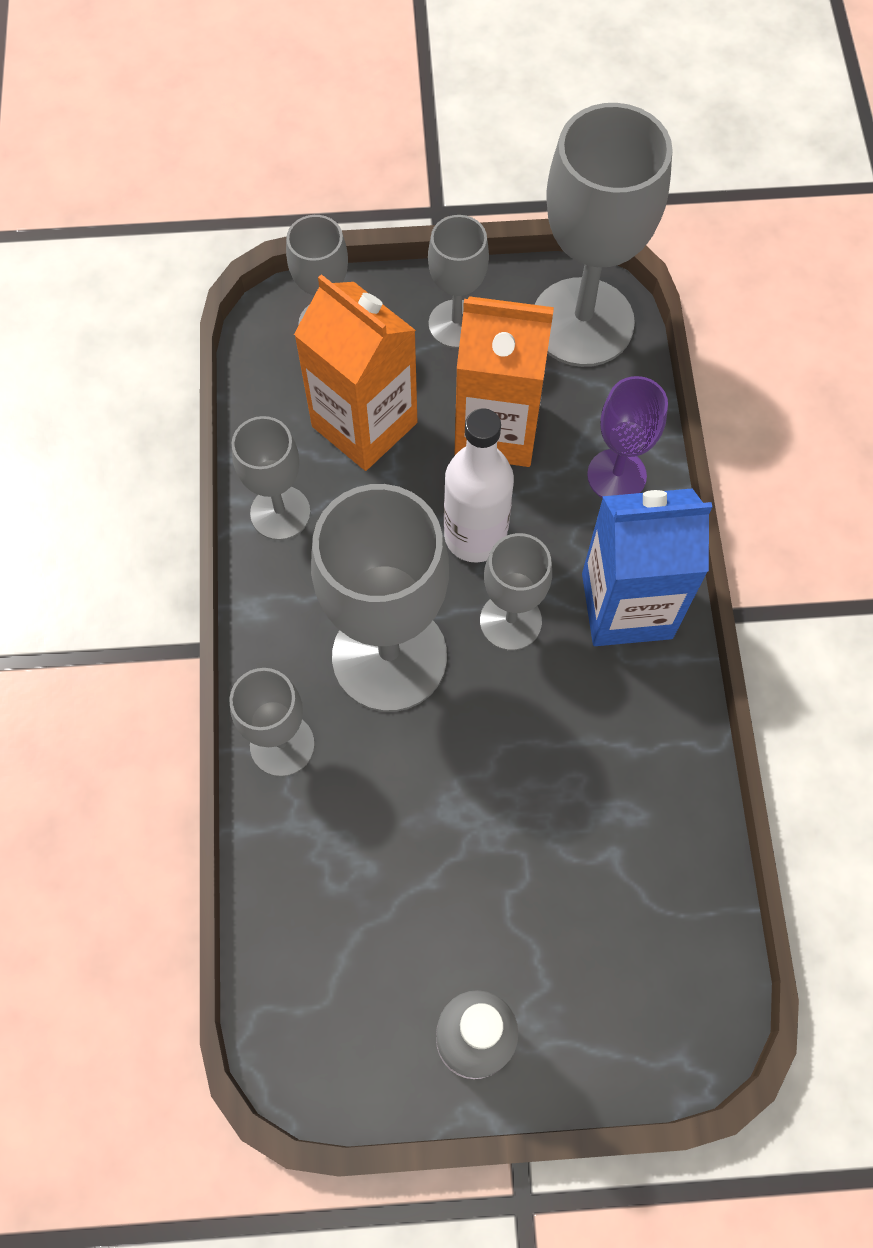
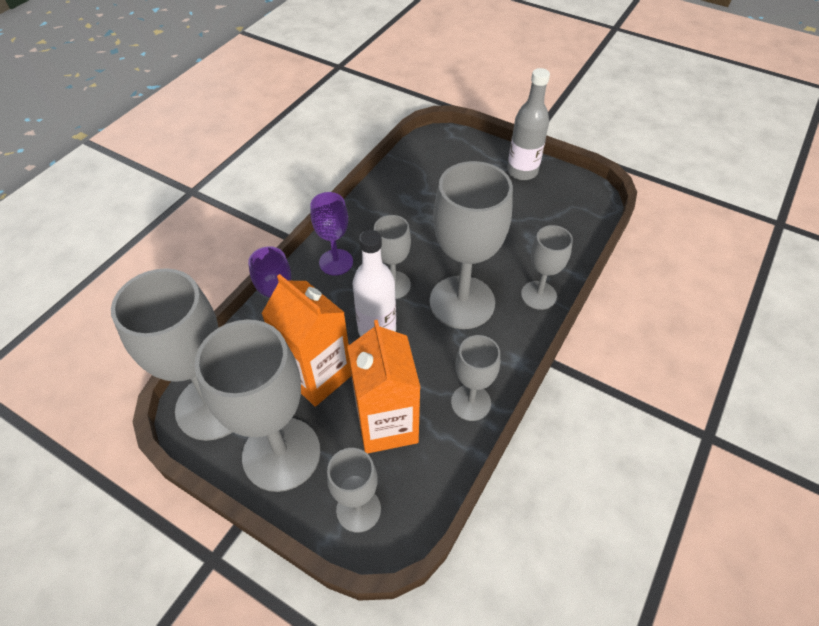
camera: 145 degrees left, 15 degrees down
(456, 324) = (281, 454): grey goblet -> grey goblet, size x1.83
(626, 605) = (336, 262): blue carton -> purple goblet

